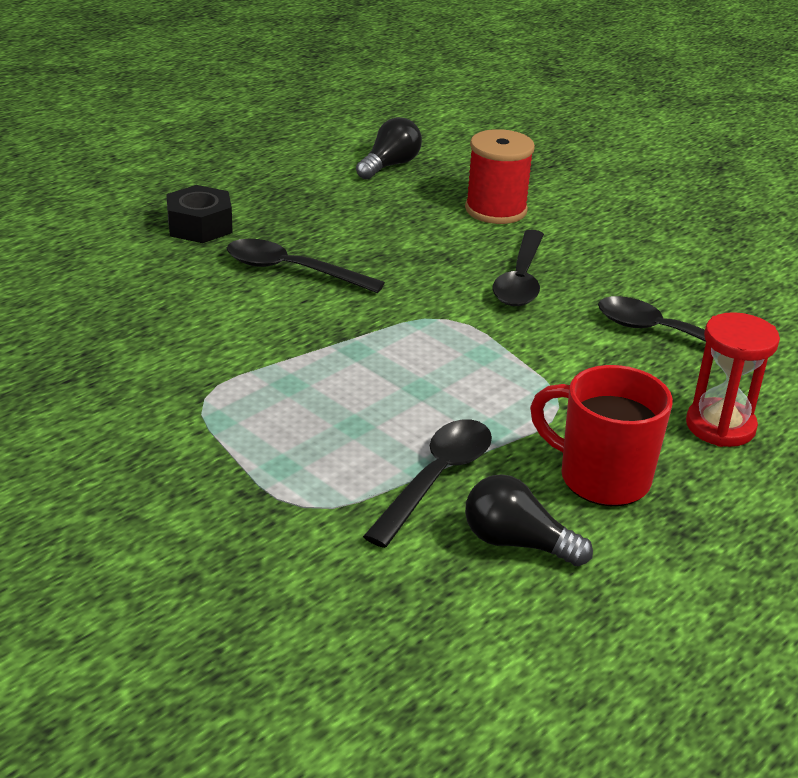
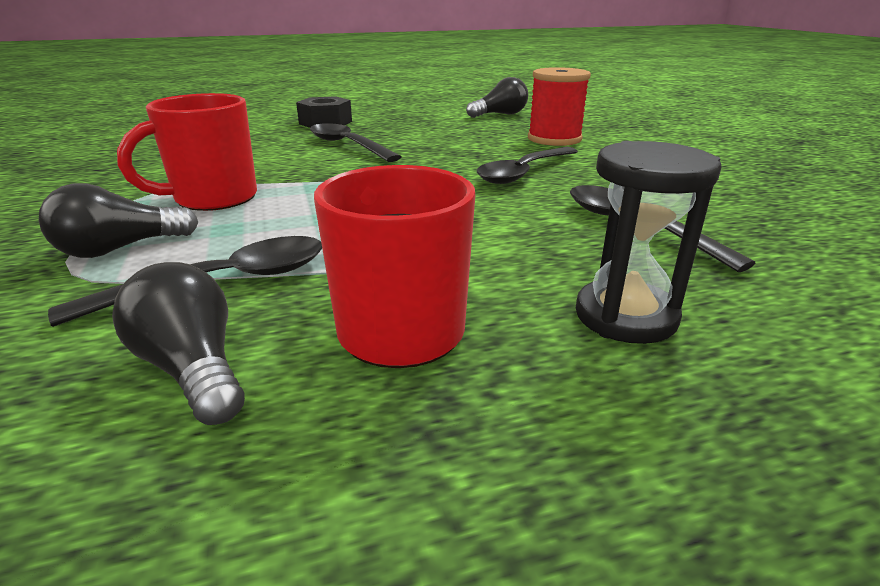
camera: 30 degrees right, 5 degrees down
(280, 392) = (213, 199): none -> red mug
(300, 472) = (120, 249): none -> black light bulb
(720, 426) = (625, 316): red hourglass -> black hourglass

